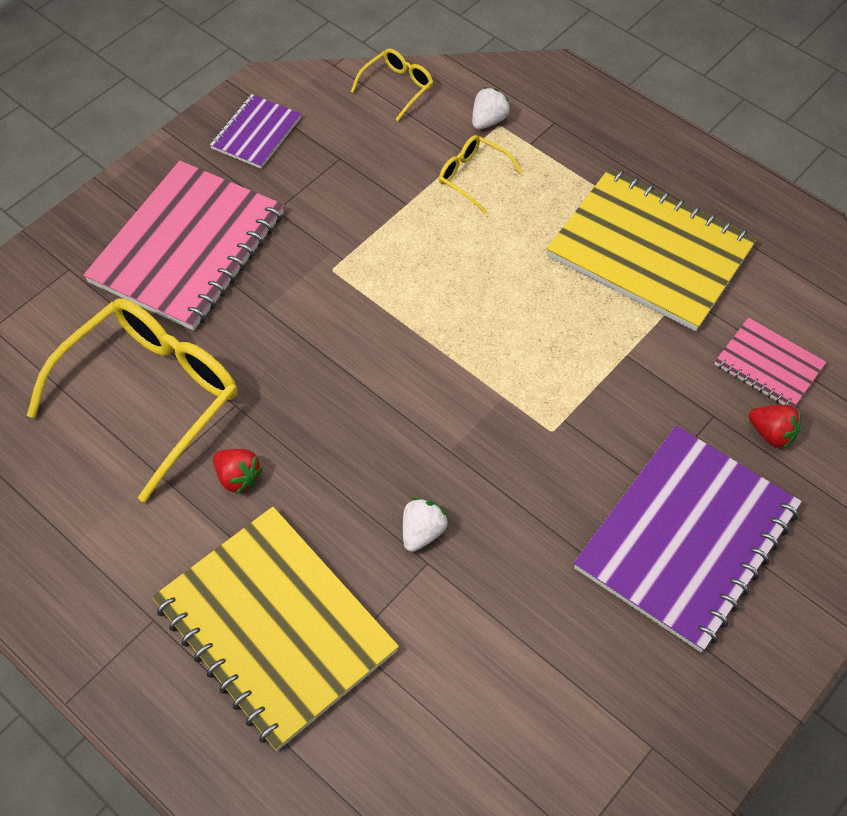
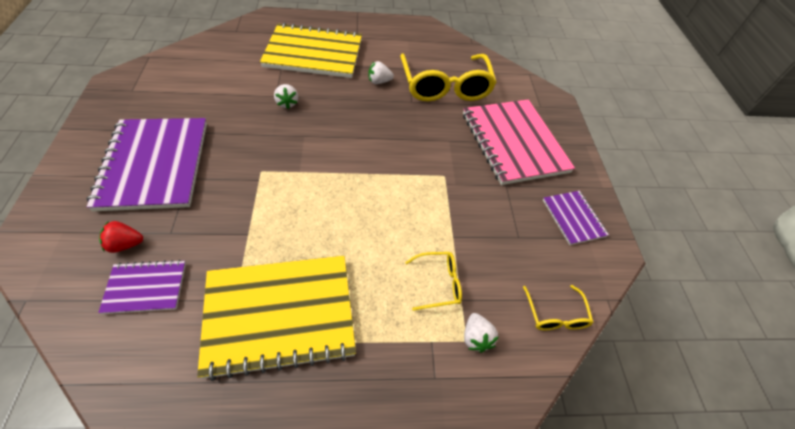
camera: 130 degrees right, 5 degrees down
(238, 477) = (379, 81): red strawberry -> white strawberry
(768, 365) = (145, 288): pink notebook -> purple notebook

